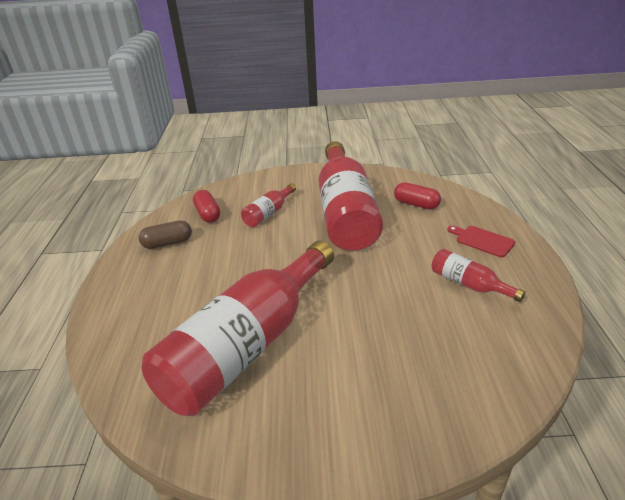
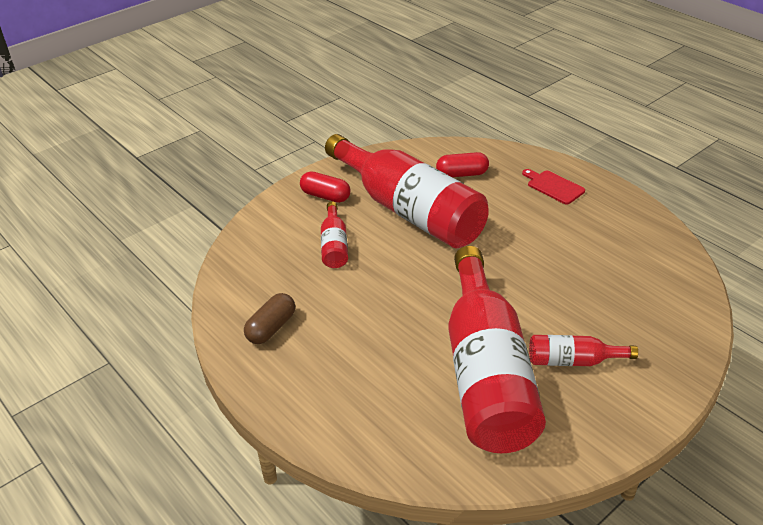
camera: 40 degrees left, 5 degrees up
(208, 214) = (268, 276): red capsule -> red capsule (325, 196)
(469, 284) = (585, 230): red bottle -> red bottle (573, 361)
(482, 240) = (553, 186): red cutting board -> red cutting board turned 45 degrees clockwise

